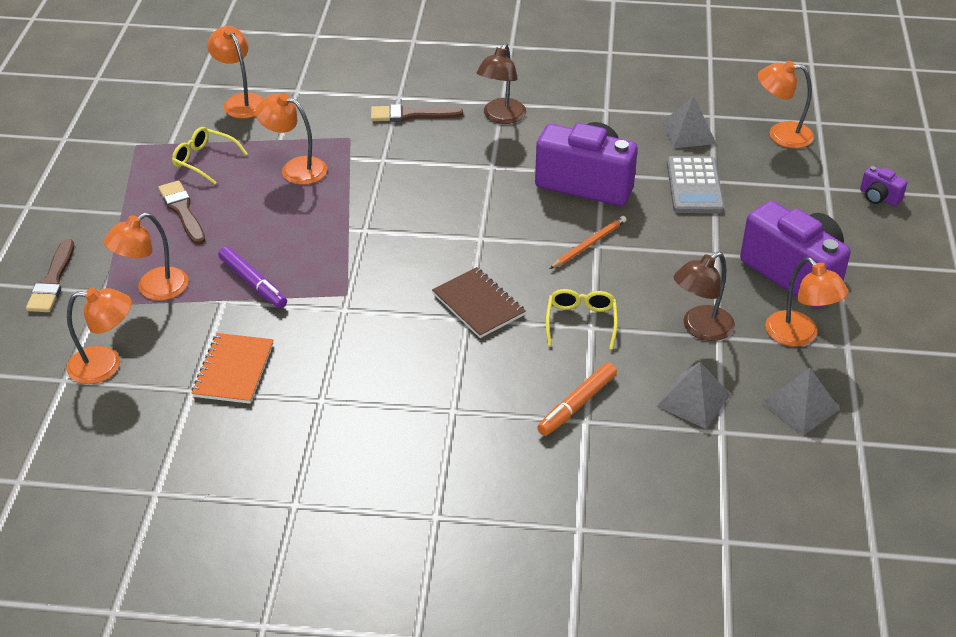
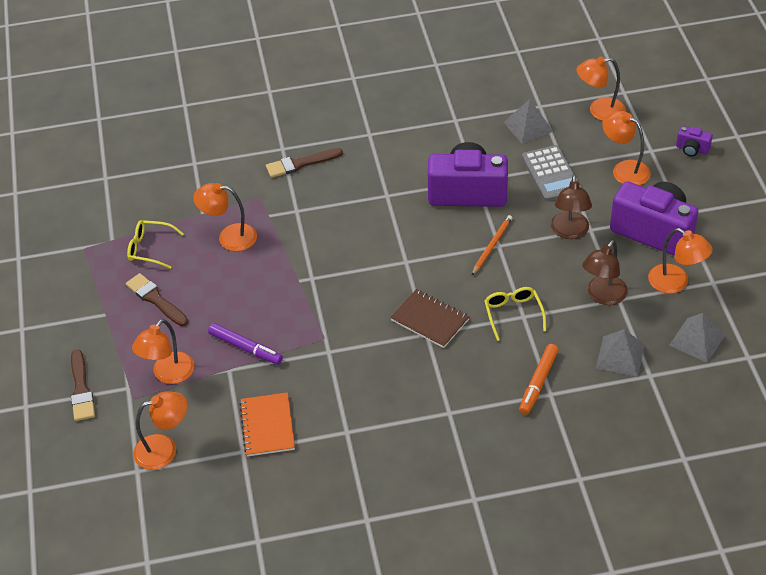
camera: 15 degrees left, 5 degrees up
(241, 101) = (152, 185): orange lamp -> orange lamp (624, 169)
(501, 117) = (374, 148): brown lamp -> brown lamp (569, 232)

